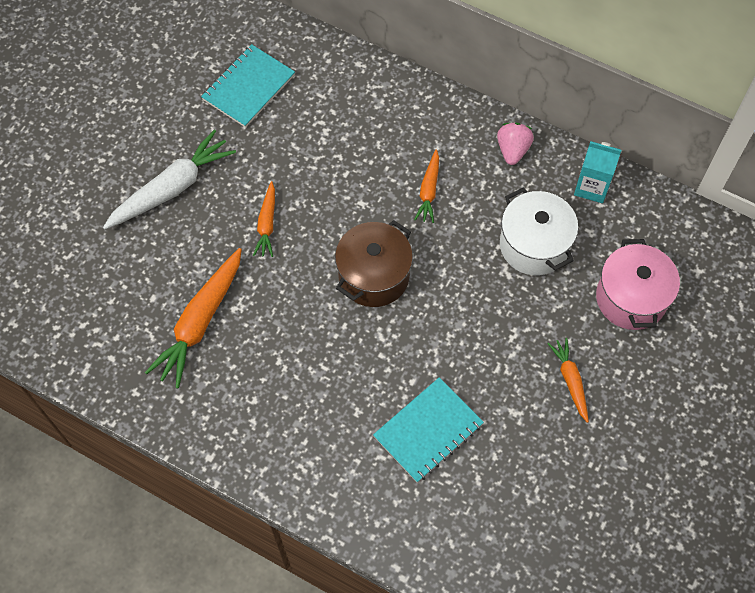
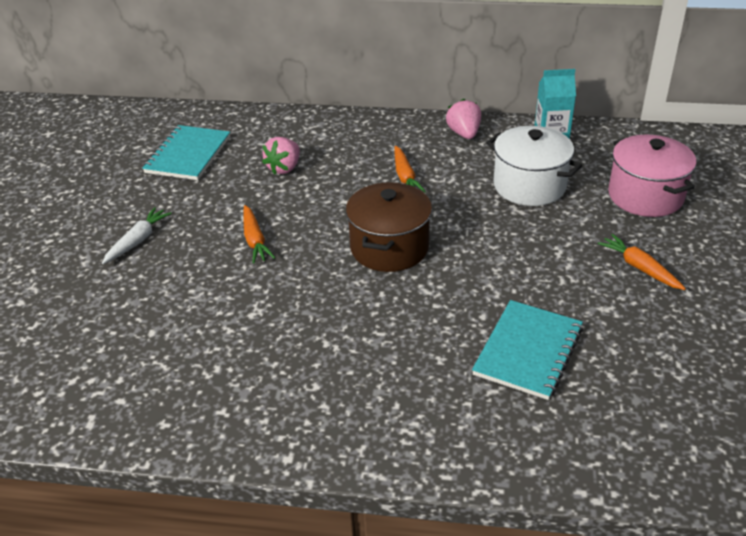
camera: 20 degrees left, 25 degrees down
(172, 188) = (138, 241): white carrot -> white carrot, size x0.55
(200, 322) = (217, 337): orange carrot -> none
(326, 138) = (284, 168): none -> pink strawberry

